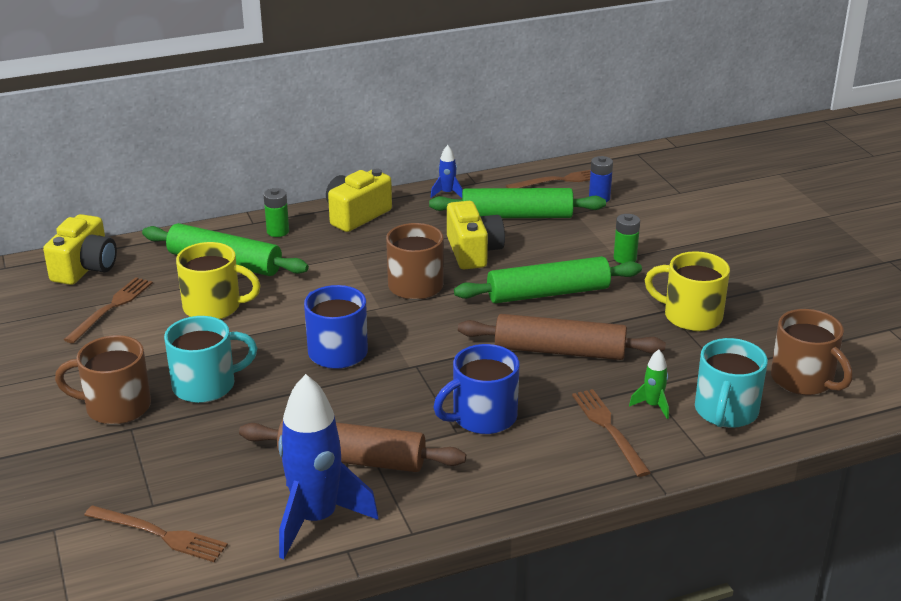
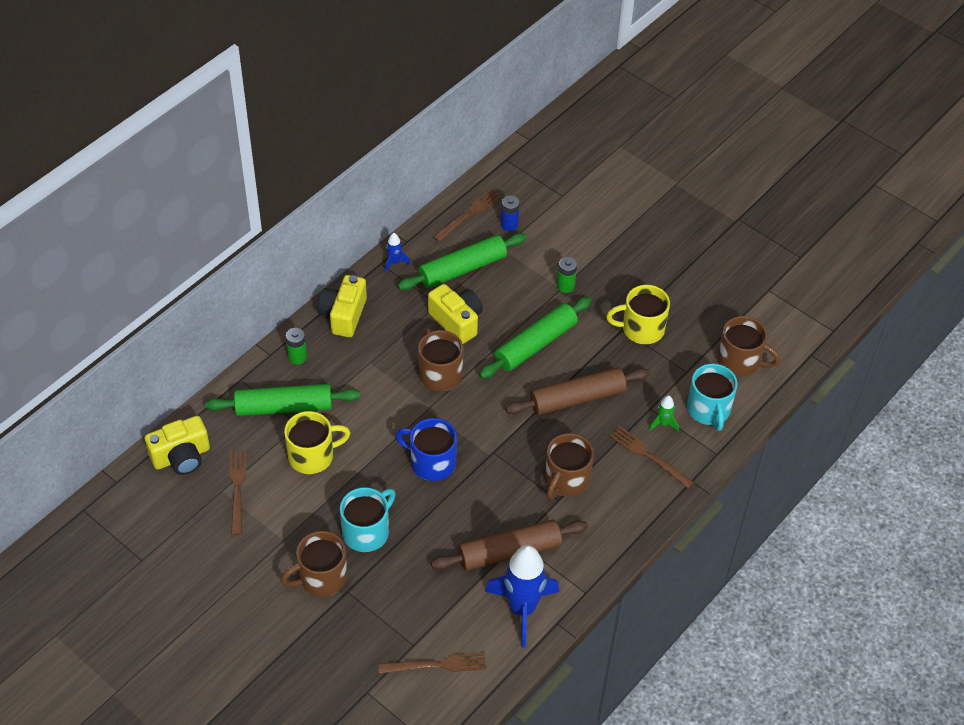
camera: 30 degrees left, 20 degrees up
(85, 268) = (181, 457): yellow camera -> yellow camera turned 75 degrees clockwise
(482, 417) = (566, 480): blue mug -> brown mug

